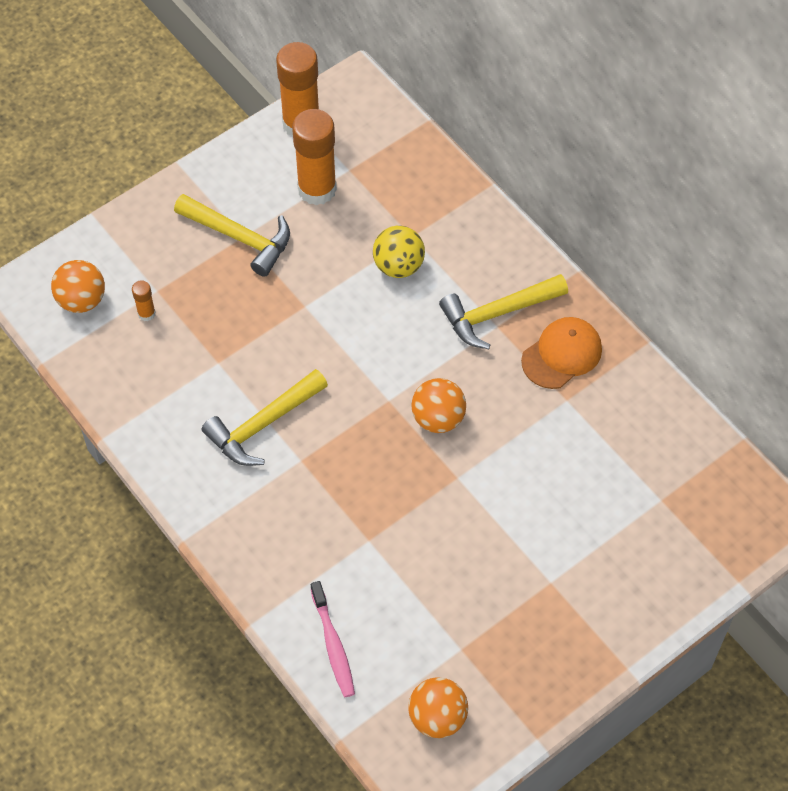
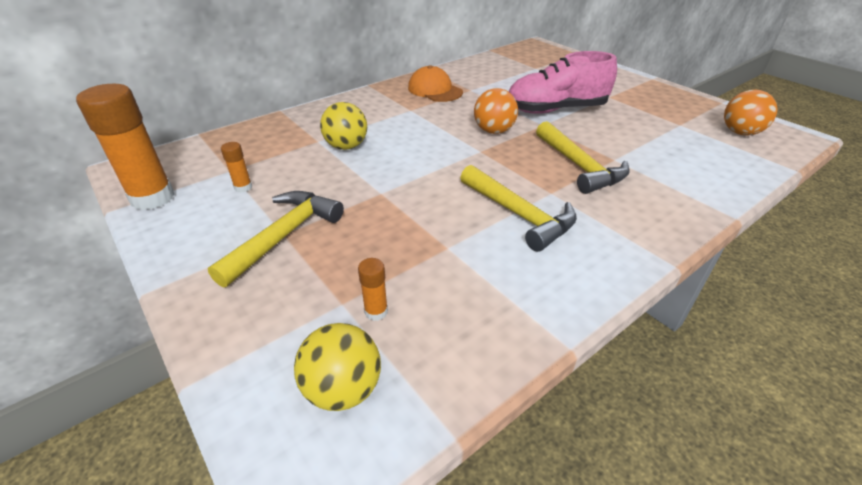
camera: 90 degrees left, 20 degrees down
(82, 300) = (343, 389): orange ball -> yellow ball
(317, 189) = (243, 187): orange glue stick -> orange glue stick, size x0.44
(333, 645) = (720, 174): pink toothbrush -> none
(497, 313) = (399, 109): yellow hammer -> yellow hammer (579, 166)
(501, 500) = (555, 110): none -> pink shoe

